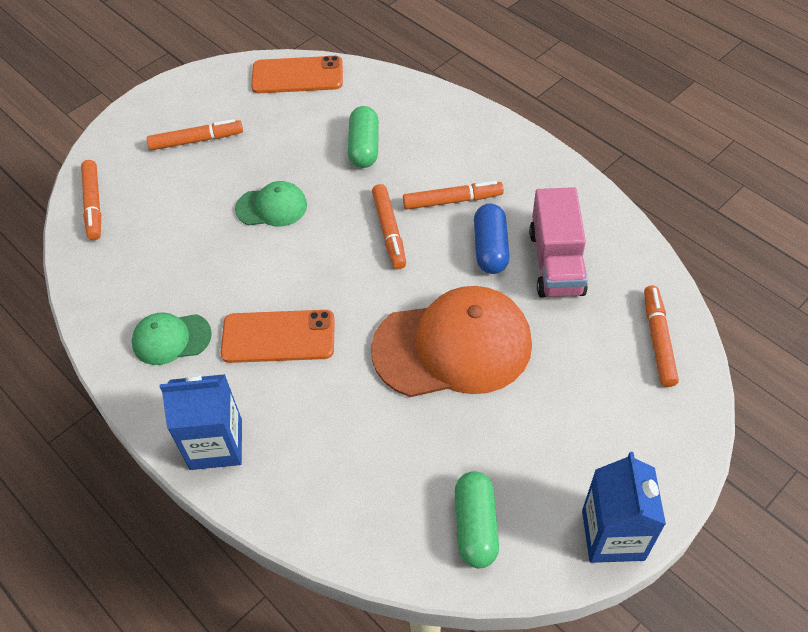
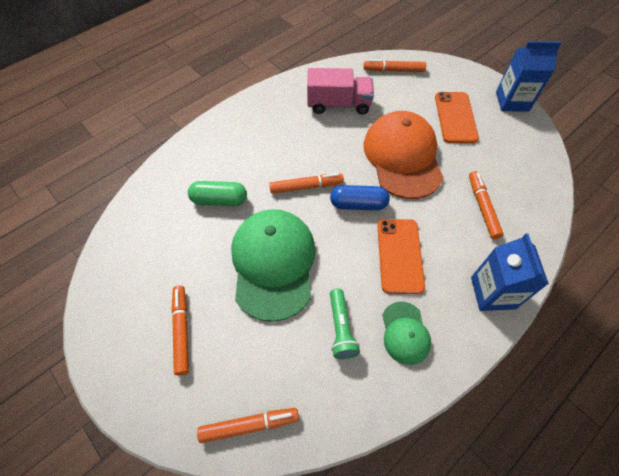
camera: 90 degrees left, 5 degrees up
(184, 275) = (341, 328): none -> green flashlight
(272, 207) = (273, 264): green cap -> green cap, size x2.01
(297, 76) = (120, 248): orange phone -> orange phone (455, 117)
(452, 200) = (282, 150): orange marker -> orange marker (482, 207)
(476, 526) = (520, 154): green capsule -> none
(490, 248) = (325, 134): blue capsule -> blue capsule (358, 204)

